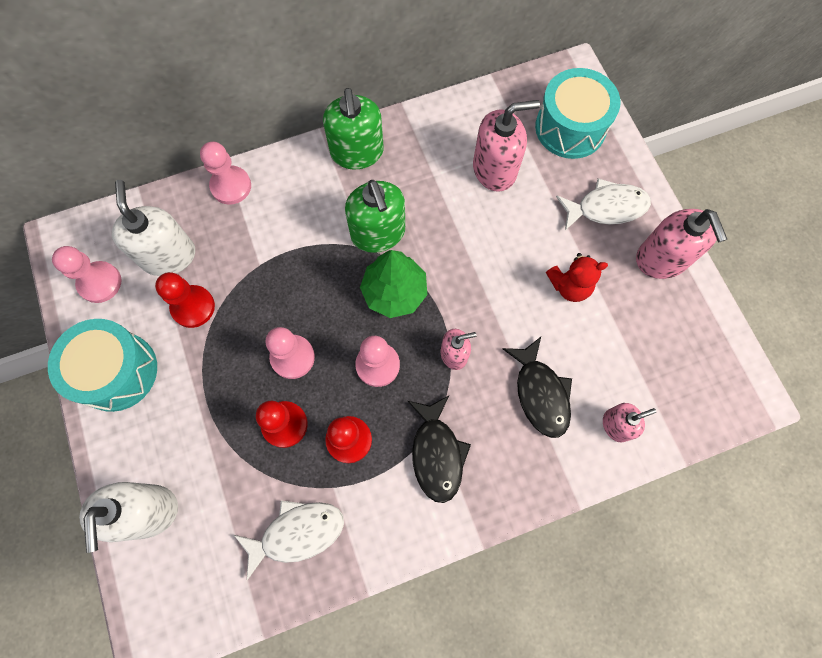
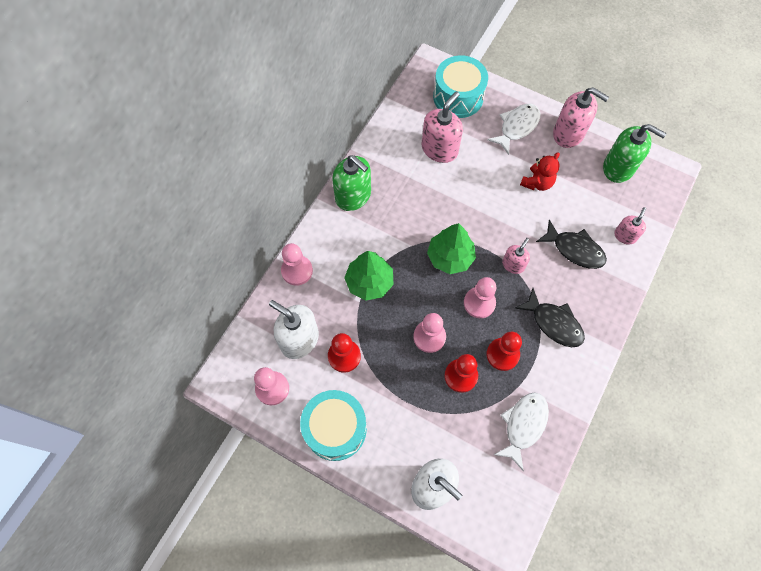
camera: 40 degrees left, 5 degrees down
(288, 252) = (369, 282): none -> green tree
(378, 233) = (410, 232): green soap dispenser -> green soap dispenser (618, 168)

